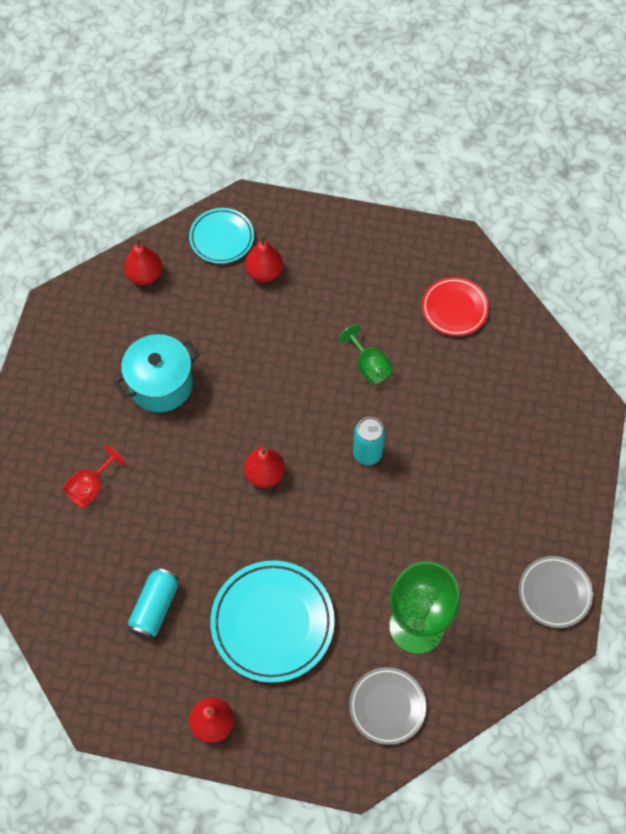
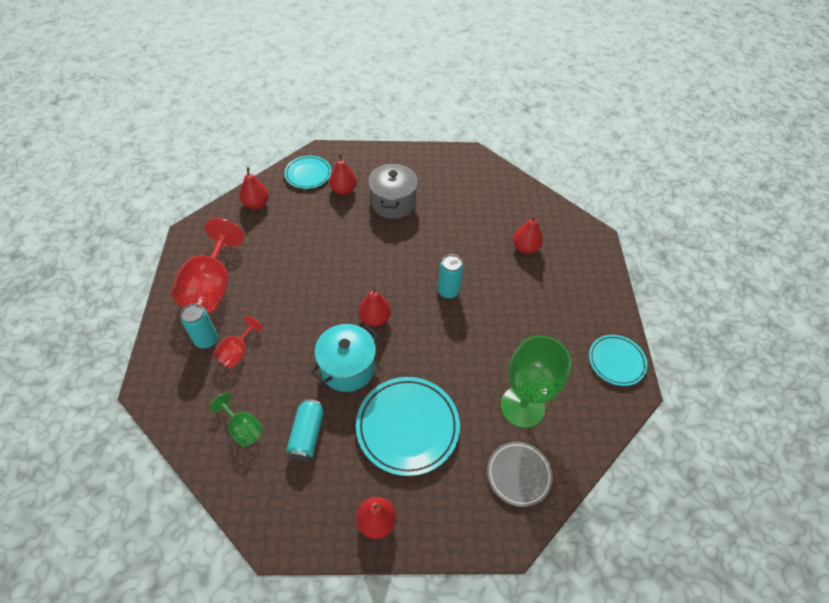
camera: 15 degrees left, 10 degrees down
(56, 464) = (206, 340): none -> turquoise can
(72, 391) = (212, 287): none -> red goblet
(161, 384) = (281, 271): turquoise pot -> turquoise pot (347, 368)
(327, 305) = (393, 203): none -> grey pot
(369, 366) = (433, 235): green goblet -> green goblet (243, 428)
(454, 308) = (481, 192): red plate -> none
(489, 408) = (525, 248): none -> red pear
(554, 593) = (616, 361): grey plate -> turquoise plate

